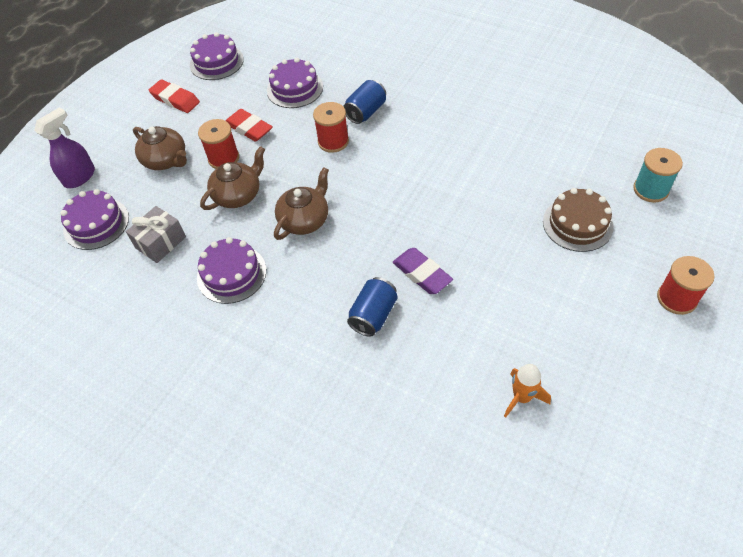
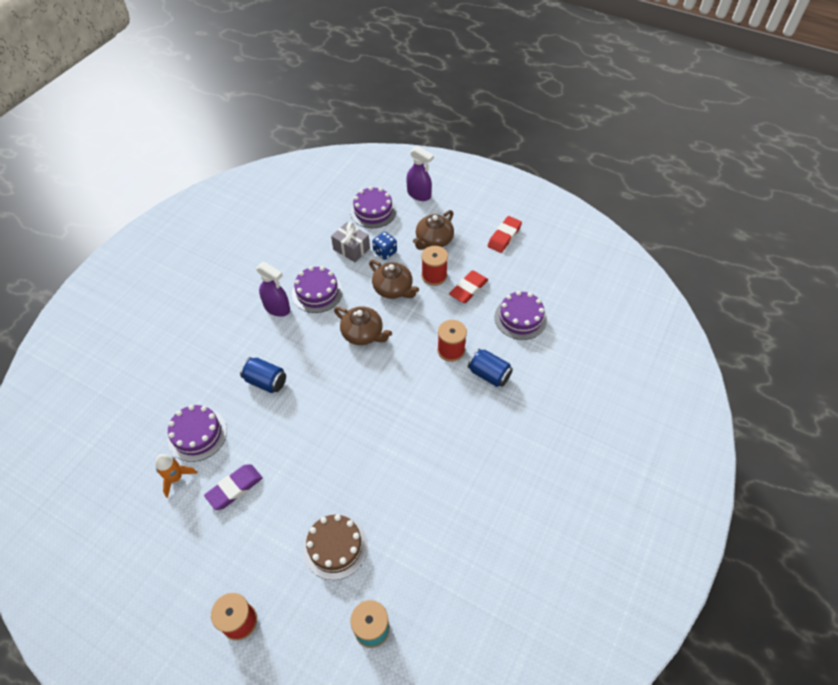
camera: 85 degrees right, 0 degrees up
(175, 206) = (385, 252): none -> blue dice
(216, 62) = (554, 258): purple cake -> purple cake (197, 434)
(253, 318) = (277, 308): none -> purple spray bottle
(422, 274) = (298, 415): purple eraser -> purple eraser (235, 488)

